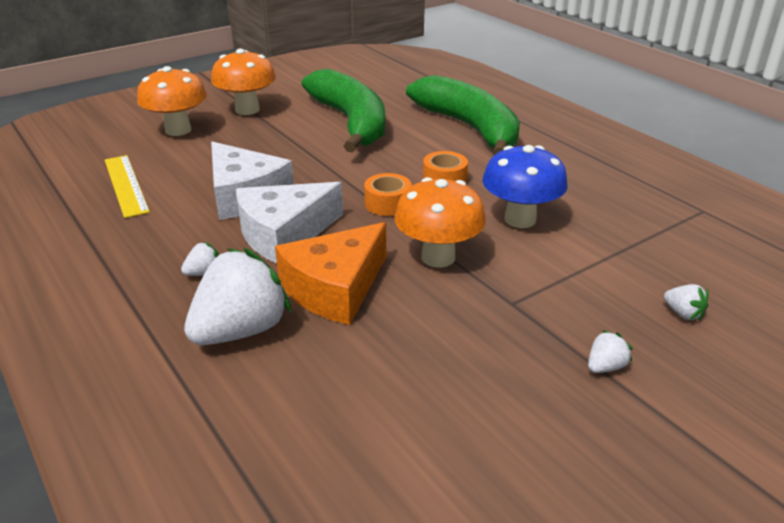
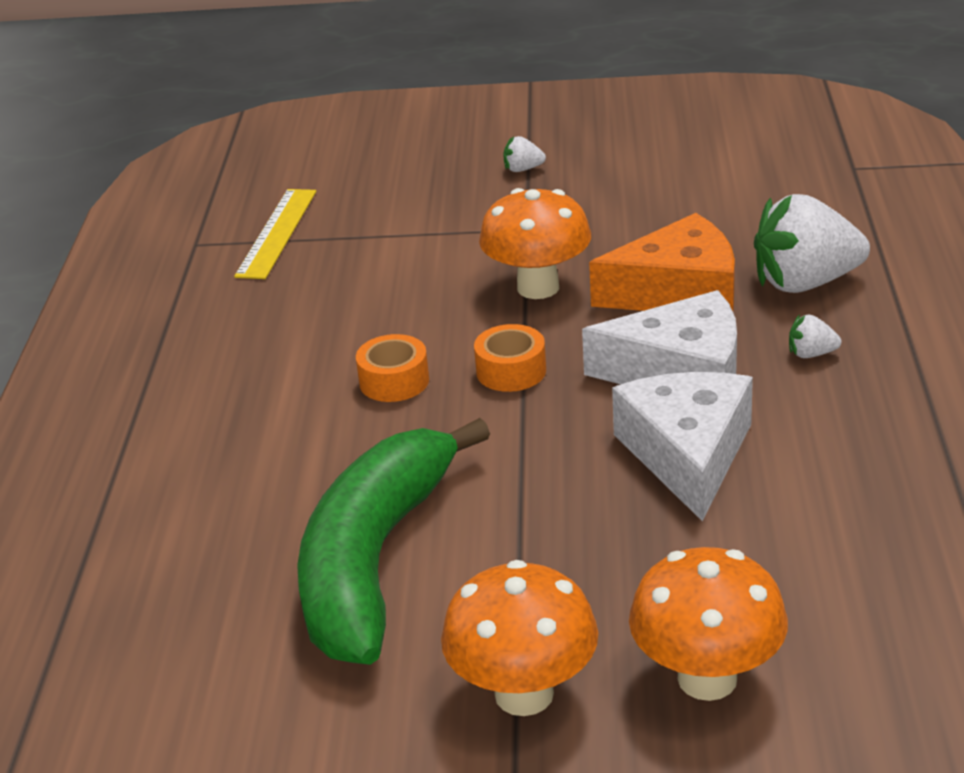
camera: 140 degrees left, 0 degrees up
(125, 185) = (865, 548): yellow ruler -> yellow ruler (277, 233)
(470, 128) = (218, 463): green banana -> none
(520, 219) = (392, 298): blue mushroom -> none
(683, 313) = (400, 179): white strawberry -> none

